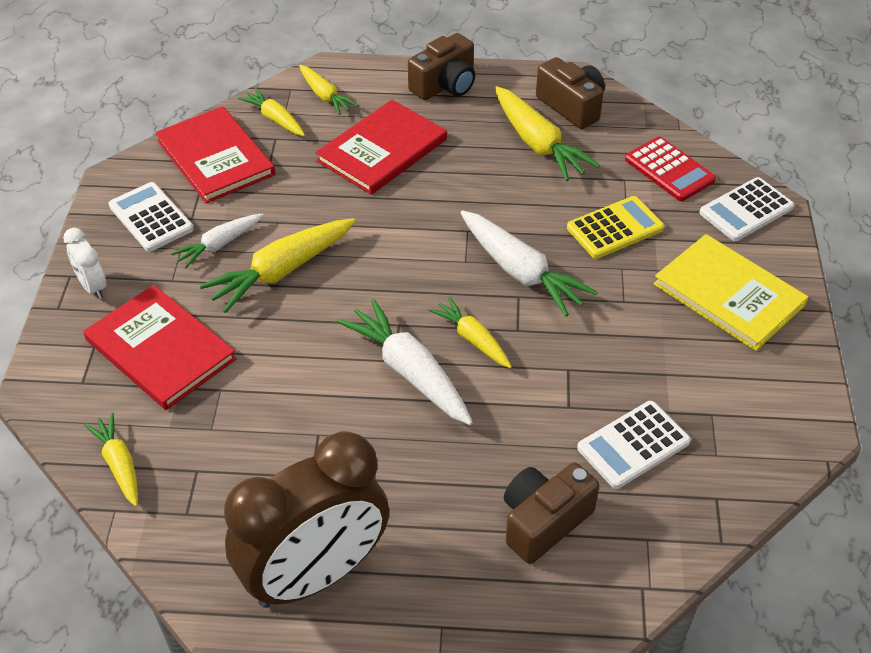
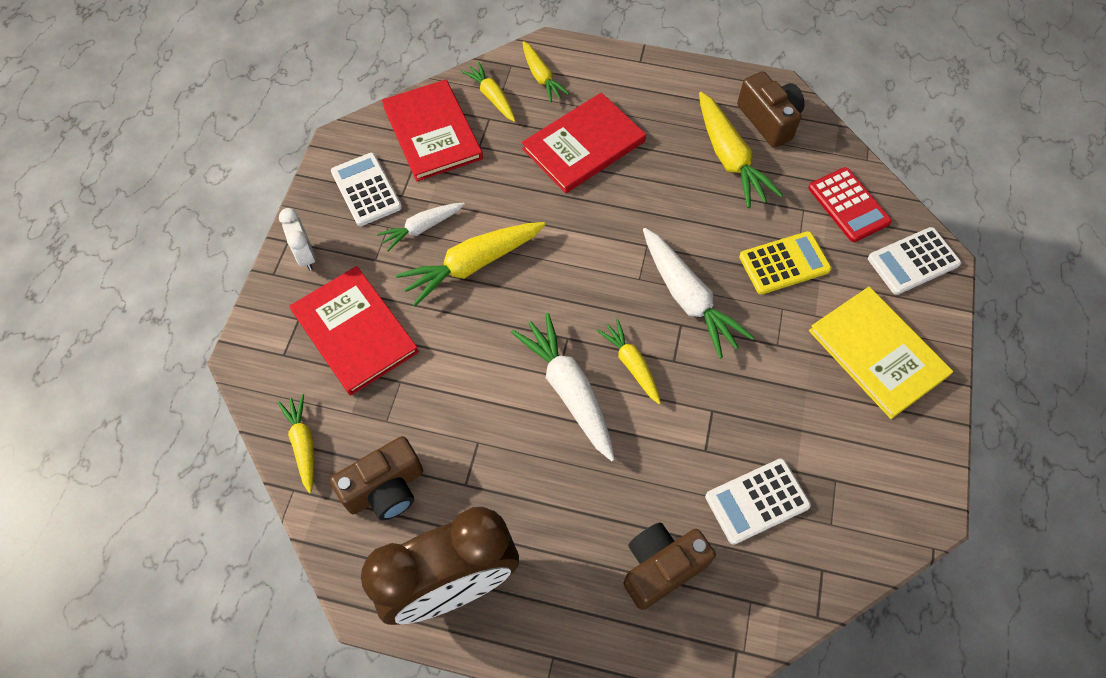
camera: 10 degrees right, 15 degrees up
(445, 85) = (654, 80): brown camera -> brown camera (385, 488)

